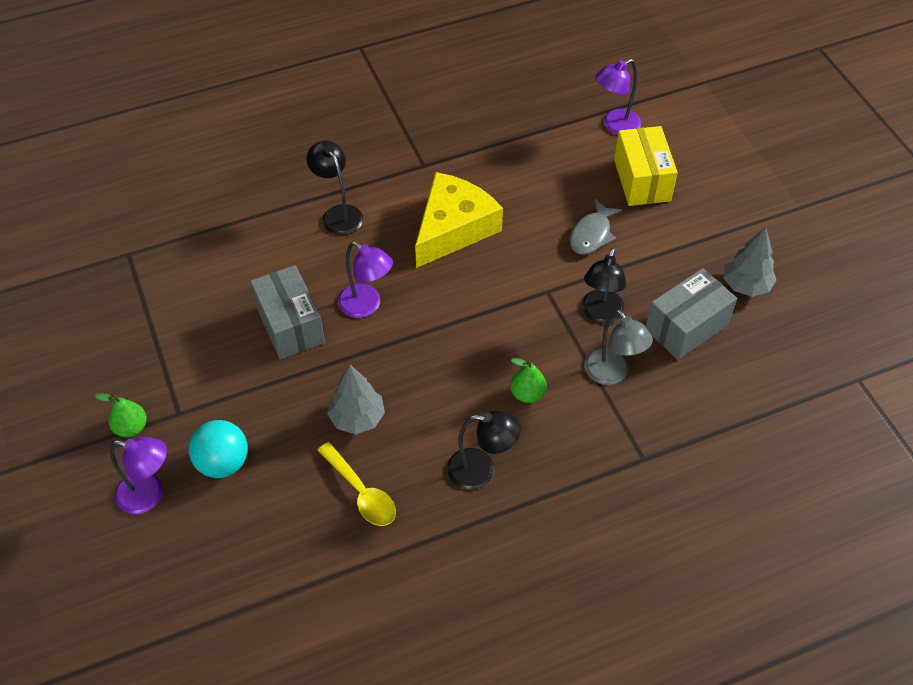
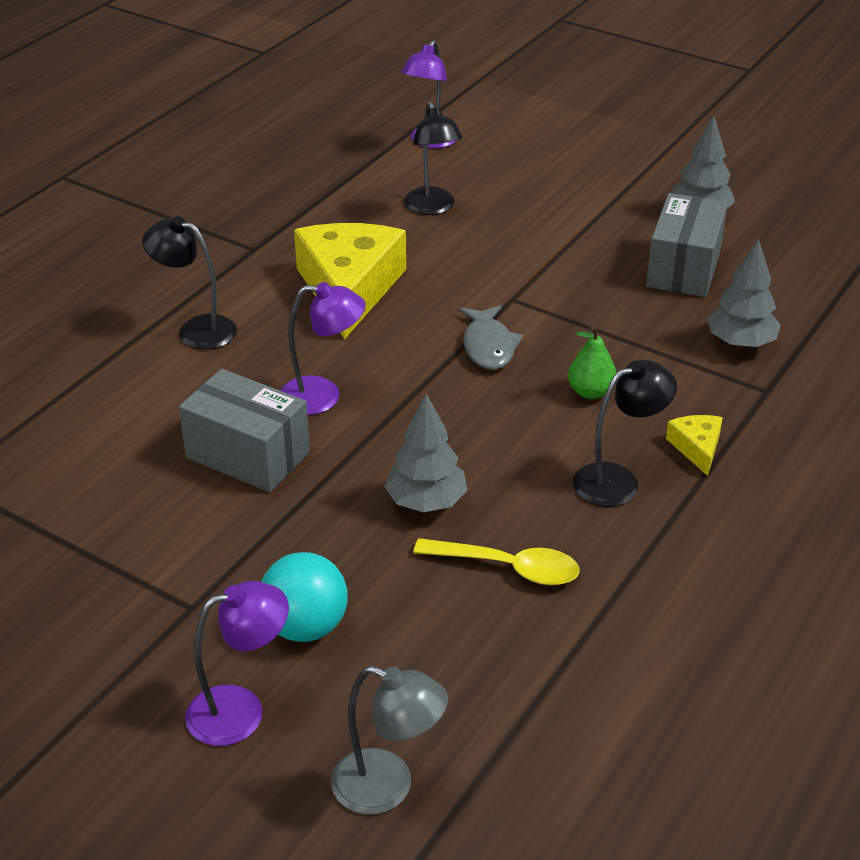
camera: 35 degrees left, 15 degrees down
(131, 427) = (139, 654): green pear -> none
(553, 476) = (697, 448): none -> yellow cheese
(592, 234) = (505, 234): grey fish -> grey fish (488, 346)
(600, 314) = (588, 294): black lamp -> black lamp (432, 208)
(612, 374) = (656, 336): grey lamp -> grey lamp (388, 787)
(642, 180) = (506, 173): yellow box -> none
(663, 411) = (740, 343): none -> grey tree

